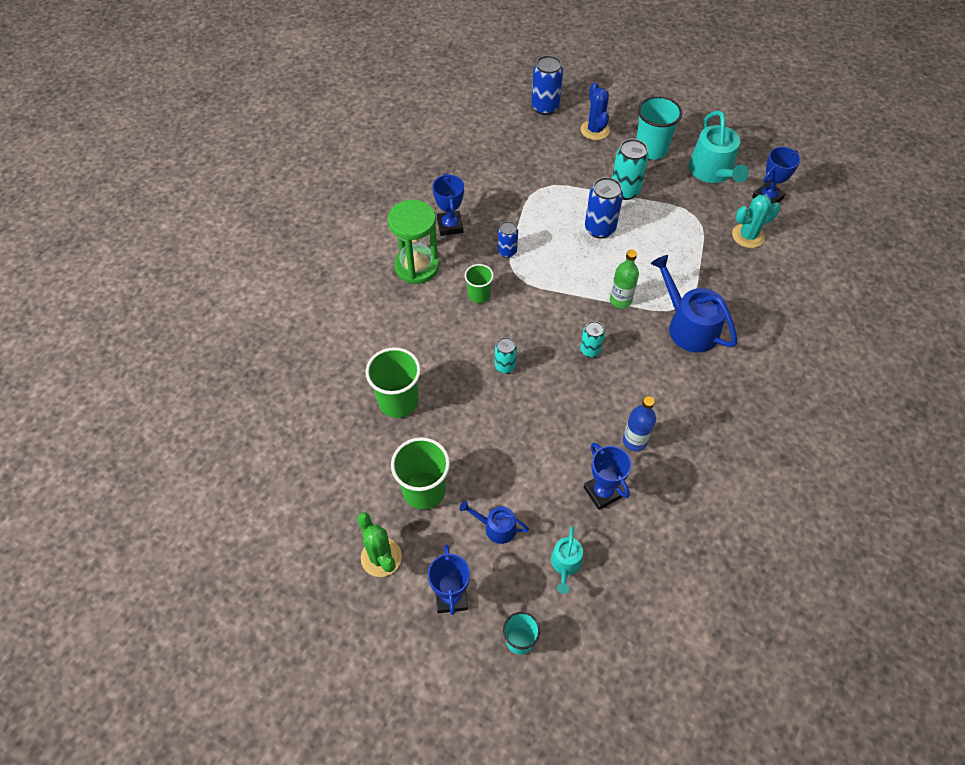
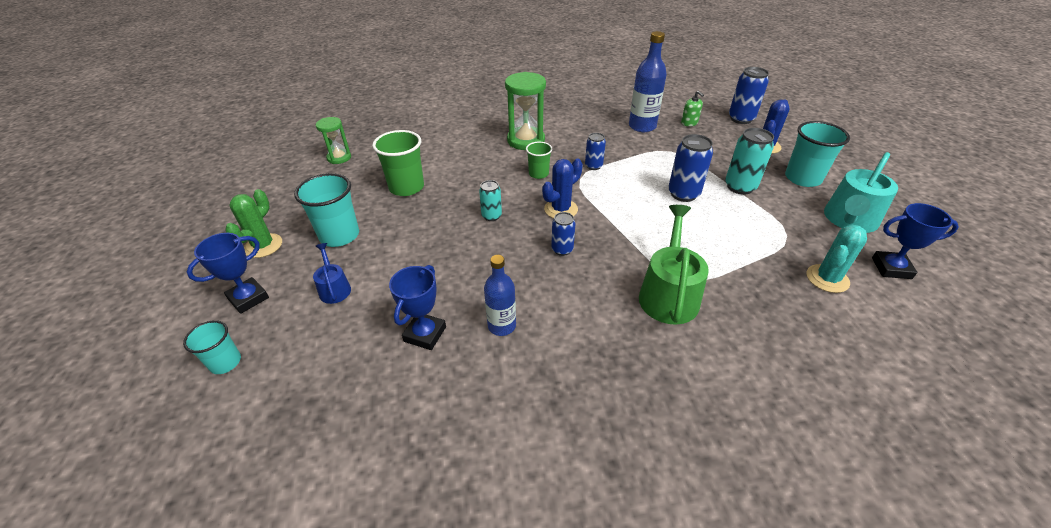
camera: 50 degrees right, 15 degrees down
(282, 428) = (339, 158): none -> green hourglass
(424, 490) = (339, 235): green cup -> turquoise cup
(450, 226) = (578, 135): blue trophy -> none
(485, 174) = (642, 126): none -> blue bottle
(514, 142) = (689, 123): none -> green soap dispenser
(542, 316) = (561, 209): none -> blue cactus
(565, 564) = (327, 350): turquoise watering can -> none
(590, 350) = (562, 249): turquoise can -> blue can
(620, 300) = (634, 240): green bottle -> none
(688, 326) = (668, 294): blue watering can -> green watering can
(748, 236) = (827, 279): turquoise cactus -> turquoise cactus turned 75 degrees counterclockwise

